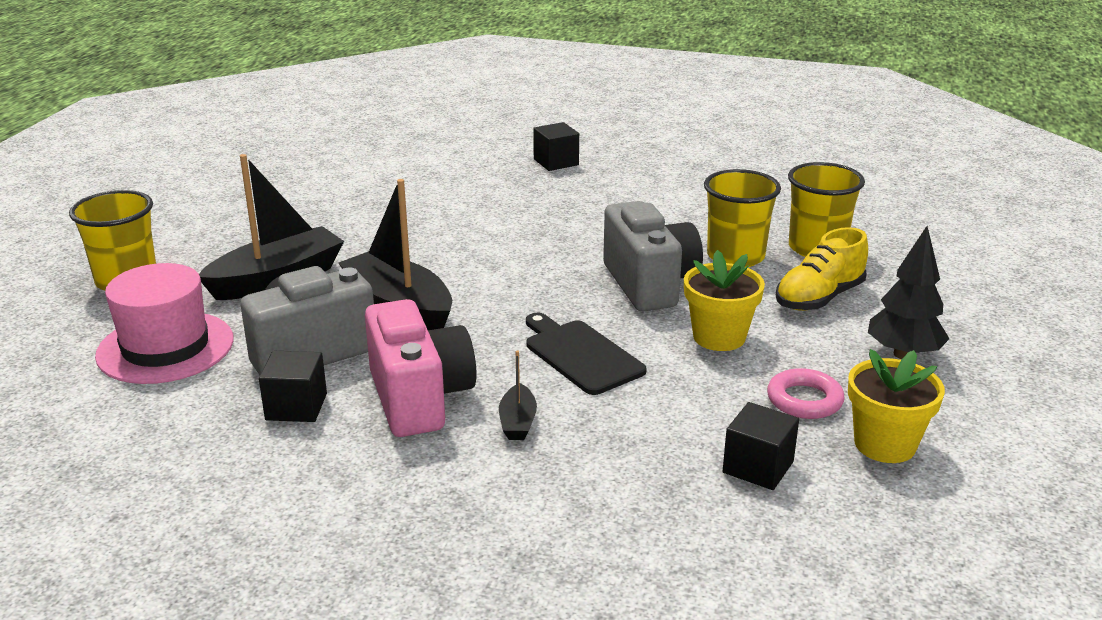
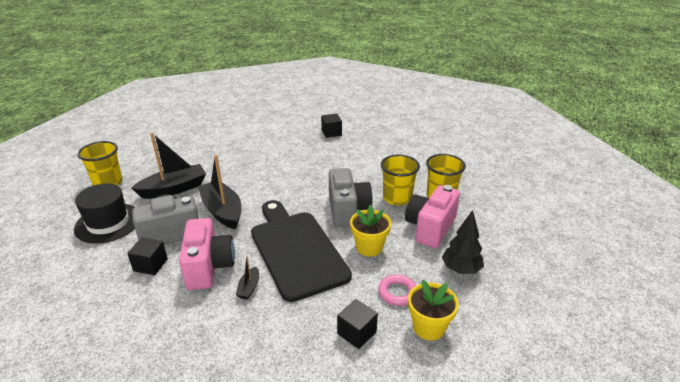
camera: 10 degrees right, 5 degrees up
(165, 347) = (108, 223): pink hat -> black hat
(581, 355) = (296, 250): black cutting board -> black cutting board, size x1.91
(819, 298) = (430, 228): yellow shoe -> pink camera

